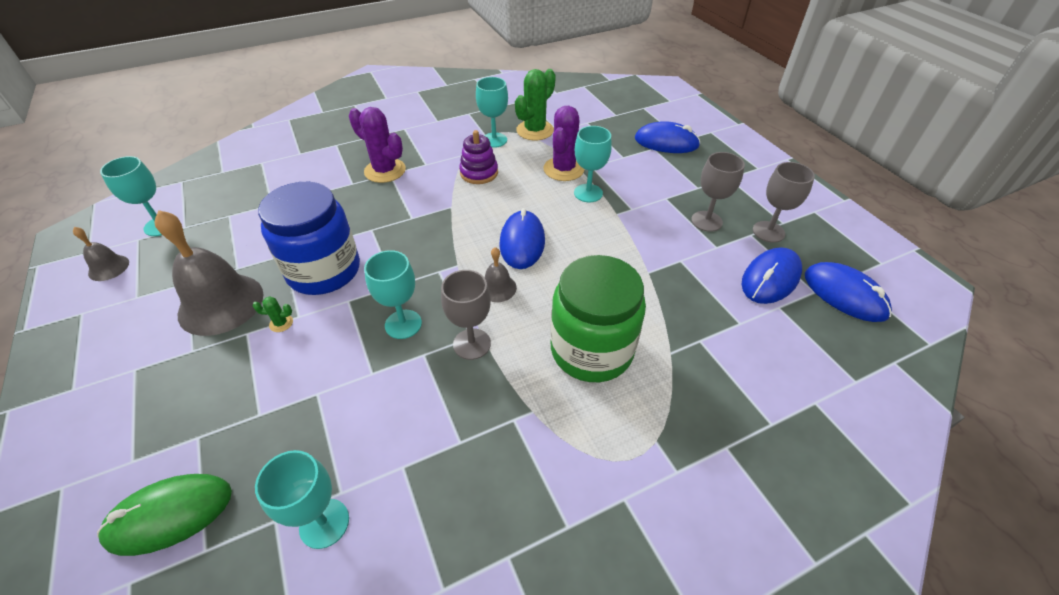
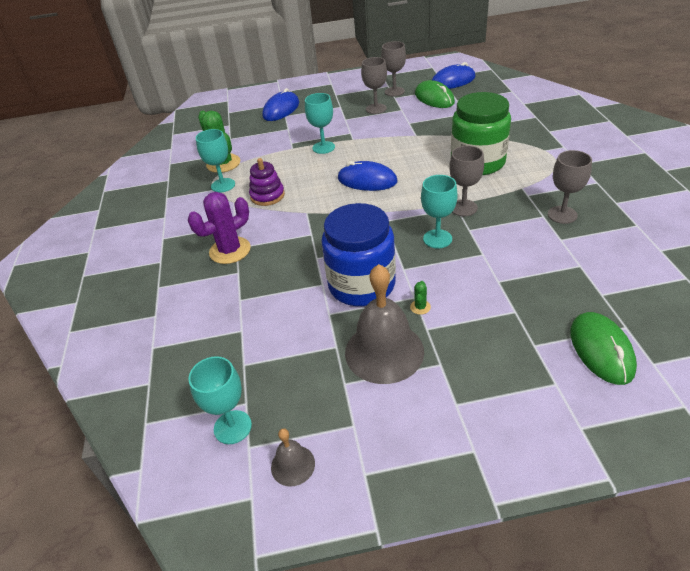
camera: 70 degrees left, 5 degrees down
(324, 523) = (602, 271): turquoise goblet -> none
(464, 469) = (562, 215): none -> grey goblet
(497, 288) = (412, 194): grey bell -> none
(563, 169) = (287, 155): purple cactus -> none
(770, 278) = (434, 98): blue mouse -> green mouse

